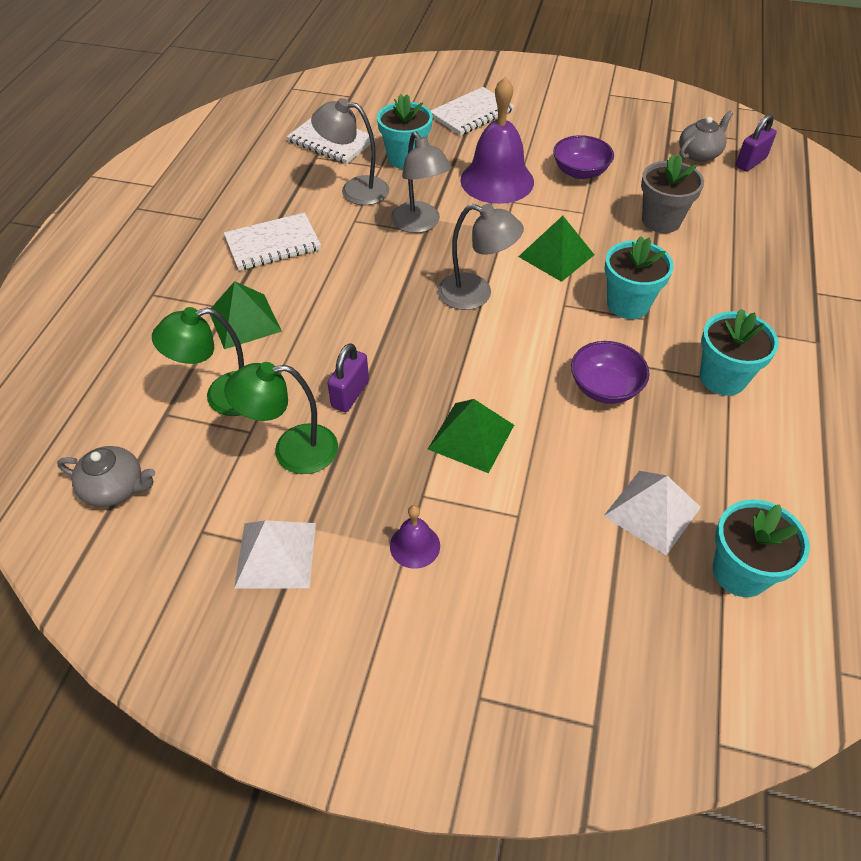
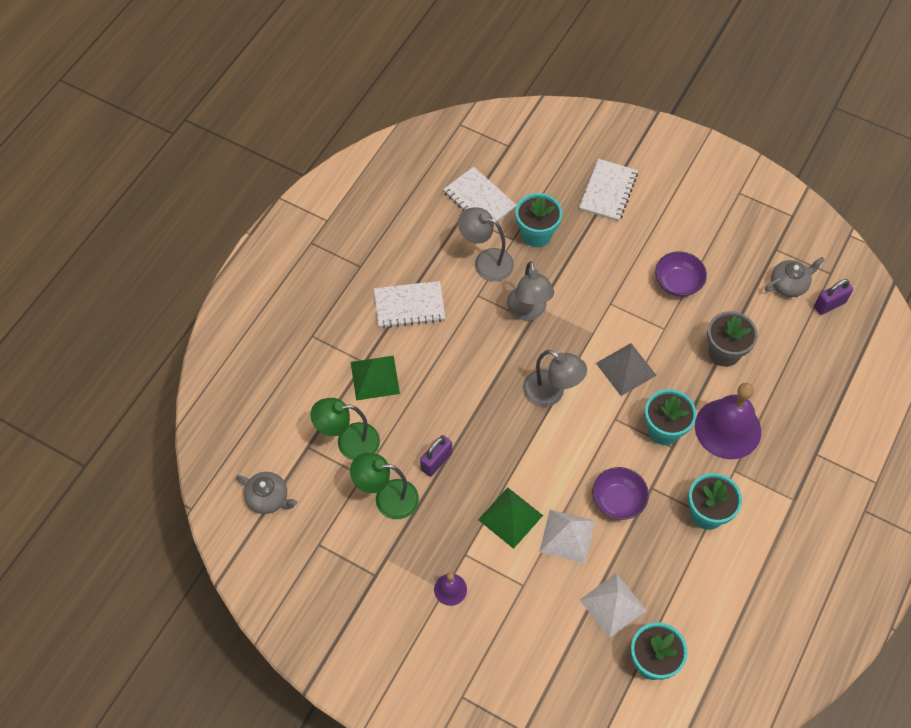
camera: 15 degrees right, 10 degrees up
(275, 554) = (362, 573): white pyramid -> white pyramid (567, 536)
(471, 113) = (608, 191): white notebook -> white notebook turned 45 degrees counterclockwise
(497, 180) = (605, 277): purple bell -> purple bell (727, 428)
(556, 255) = (626, 369): green pyramid -> grey pyramid

